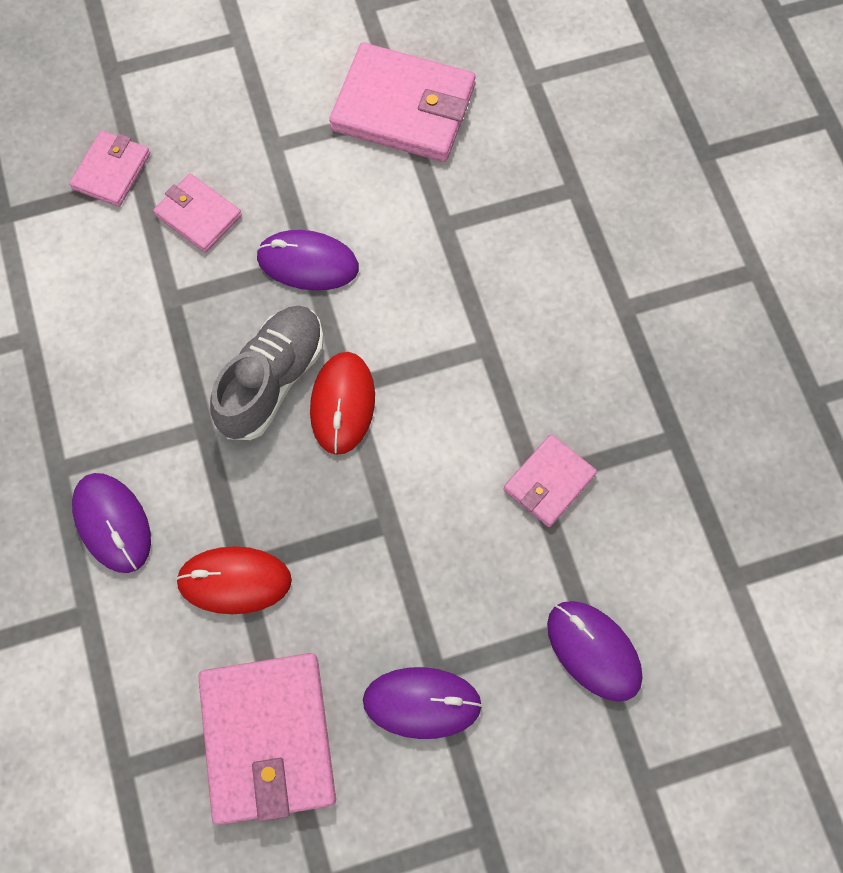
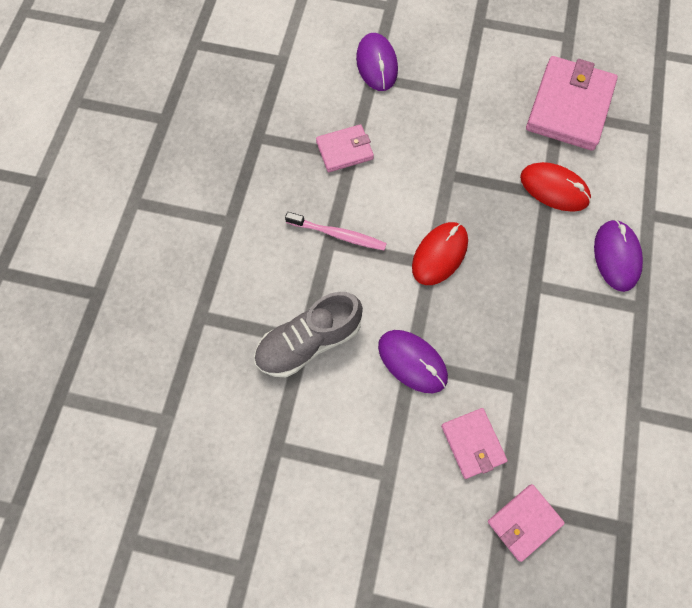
camera: 150 degrees left, 0 degrees up
(272, 380) = (477, 292): grey shoe -> grey shoe (309, 342)
(403, 108) = (274, 450): pink wallet -> none
(422, 703) = (479, 84): purple mouse -> none
(482, 362) = (338, 235): none -> pink toothbrush

